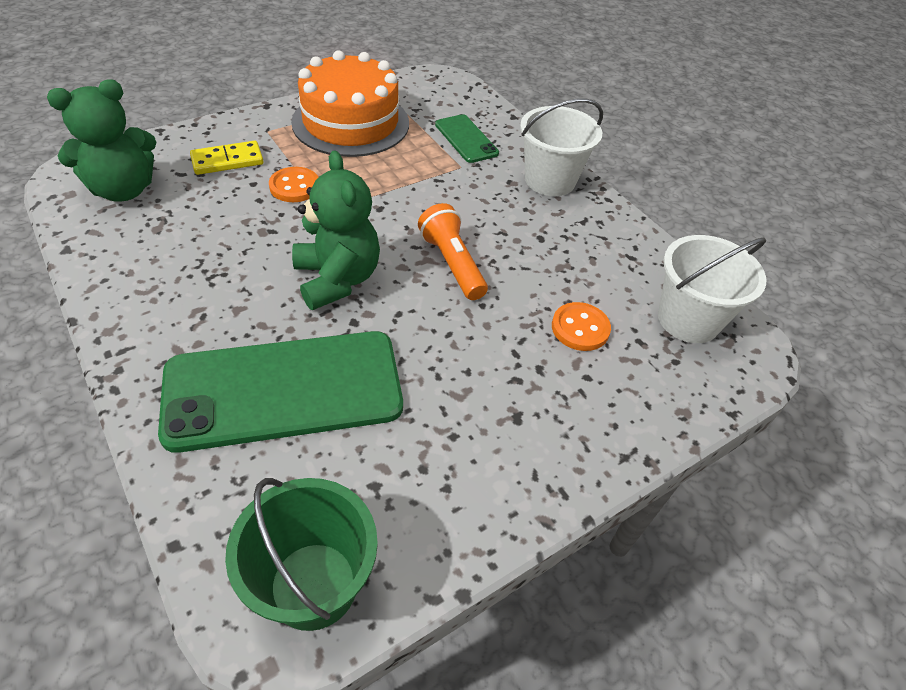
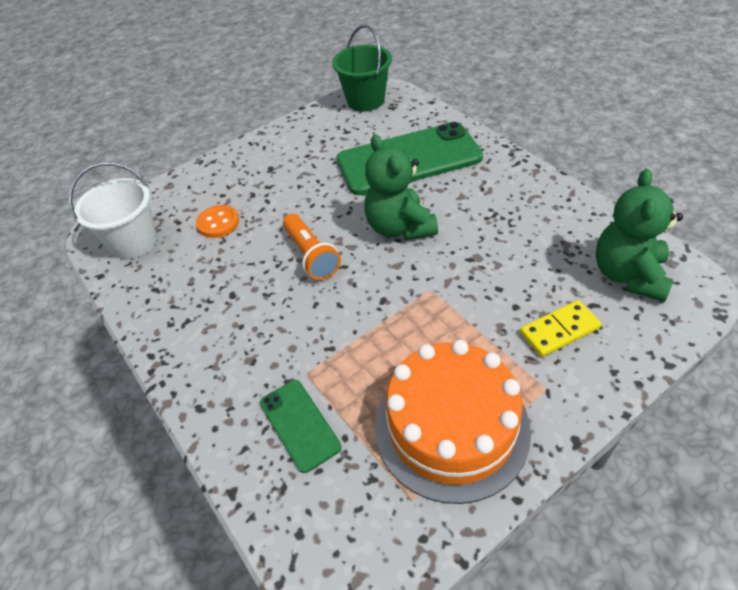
camera: 175 degrees left, 0 degrees up
(123, 190) = (628, 275): green teddy bear -> green teddy bear turned 45 degrees counterclockwise
(294, 186) = (473, 309): orange button -> none
(550, 180) = (207, 371): white bucket -> none

